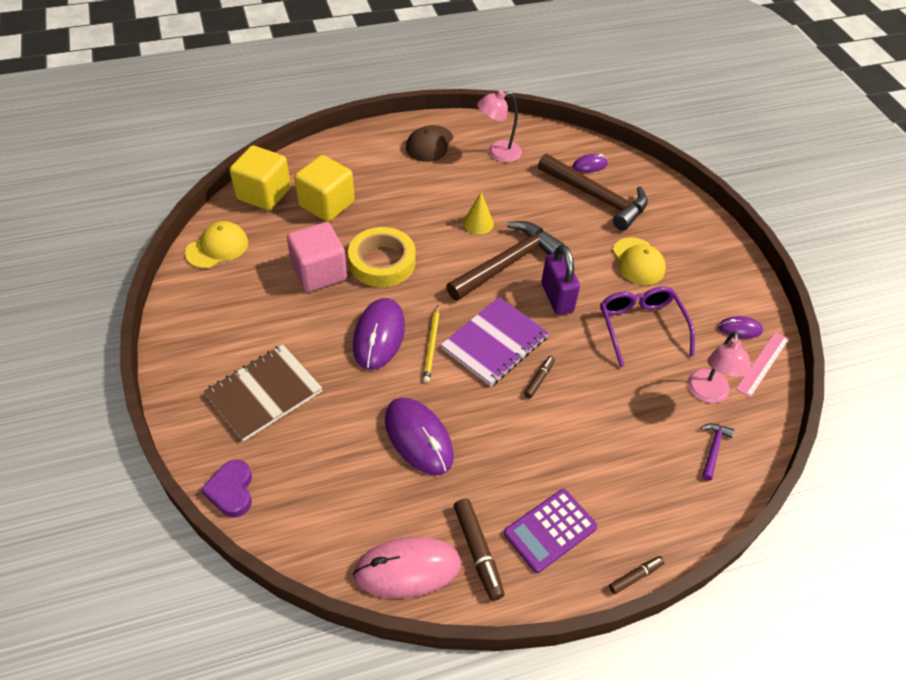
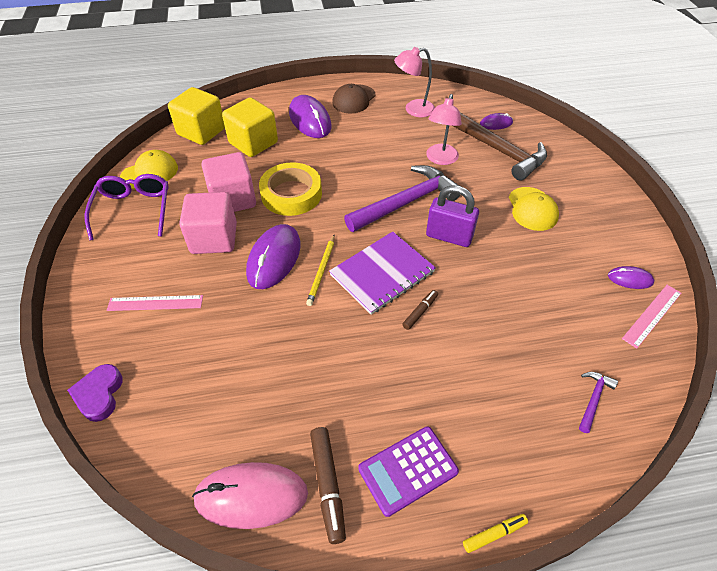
camera: 10 degrees right, 0 degrees up
(264, 393) = (155, 303): brown notebook -> pink ruler
(309, 318) = (214, 238): none -> pink cube
(418, 437) = (291, 359): purple mouse -> purple mouse (310, 120)
(478, 223) = (385, 166): yellow cone -> none
(506, 263) = (406, 202): brown hammer -> purple hammer
(557, 298) = (449, 236): purple padlock -> purple padlock turned 60 degrees counterclockwise
(635, 577) = (494, 534): brown marker -> yellow marker
(641, 327) = (528, 269): purple glasses -> purple glasses (134, 210)
(708, 394) = (592, 341): pink lamp -> pink lamp (440, 159)

